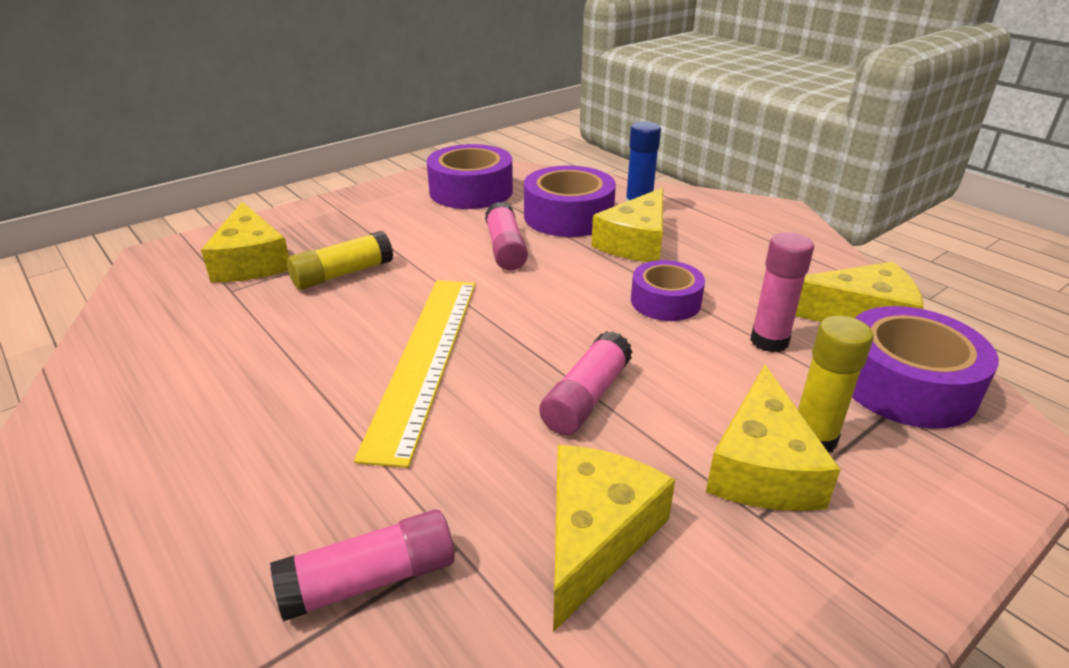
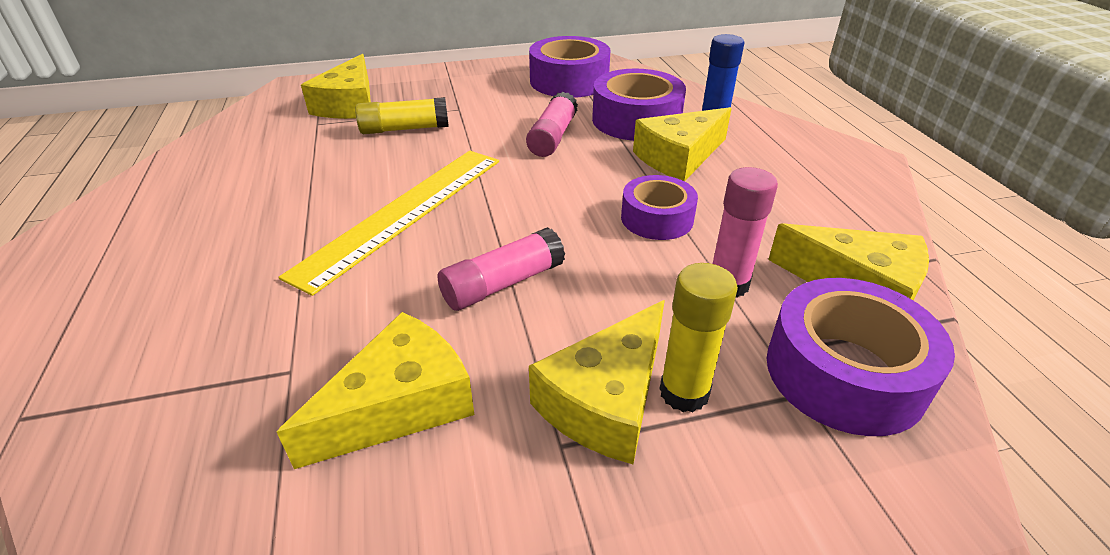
camera: 25 degrees right, 5 degrees up
(370, 580) = (208, 372): pink glue stick -> none

